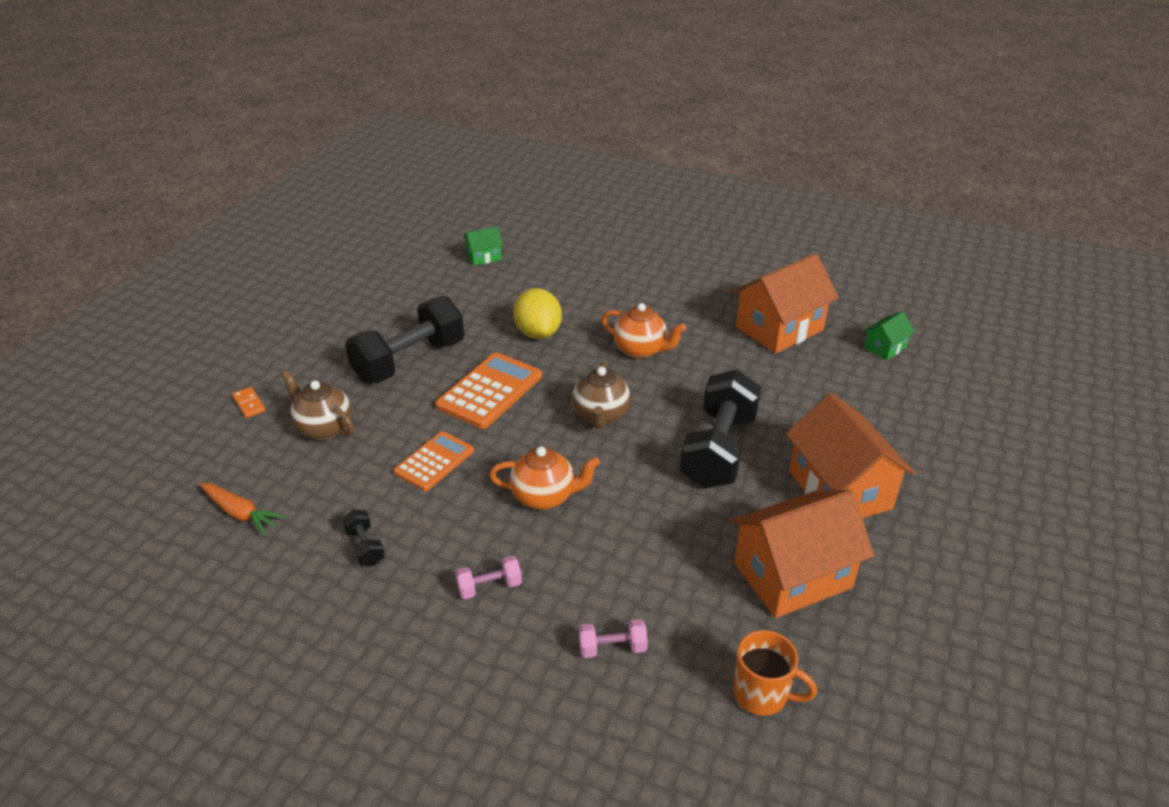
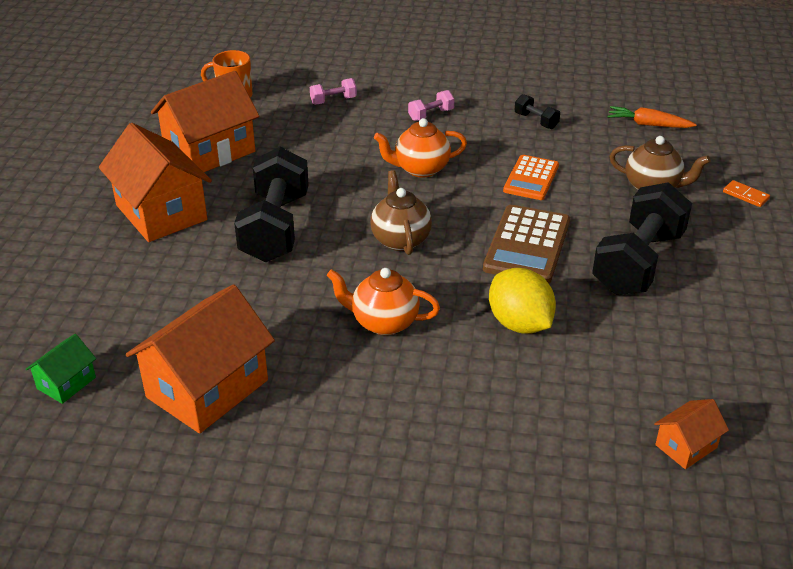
camera: 165 degrees right, 0 degrees up
(484, 257) = (686, 446): green house -> orange house
(490, 391) = (527, 245): orange calculator -> brown calculator

